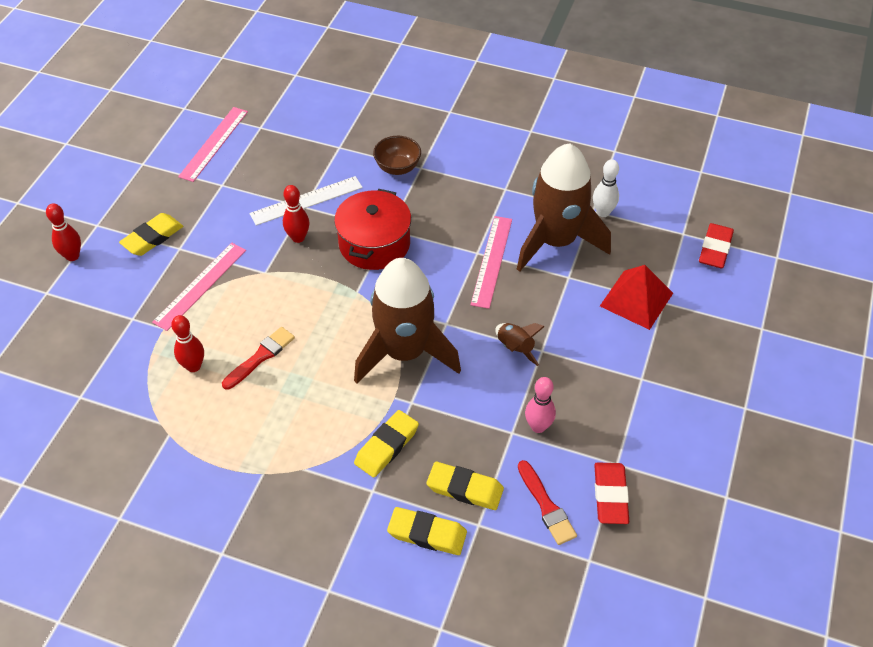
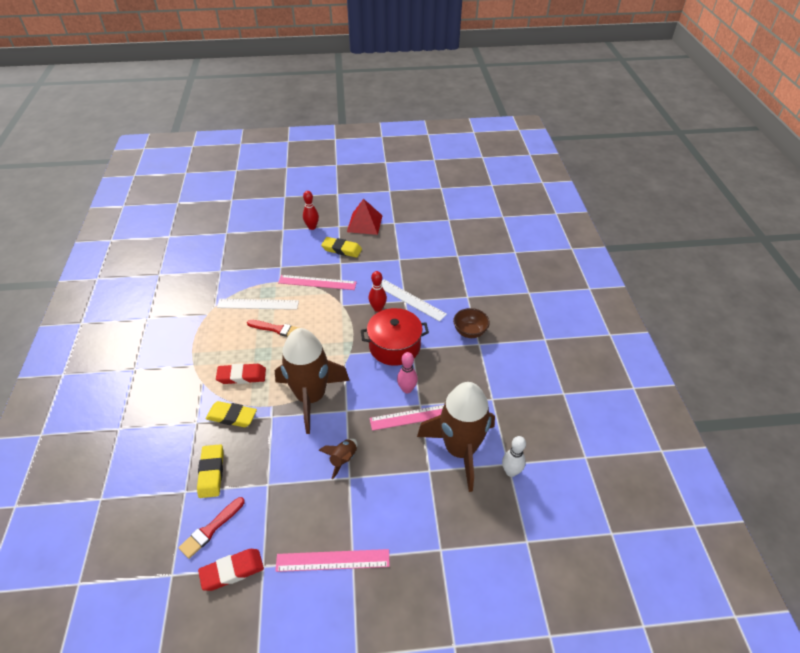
camera: 65 degrees right, 5 degrees down
(193, 366) = (258, 304): red bowling pin -> white ruler
(214, 143) = (429, 242): pink ruler -> pink ruler (333, 560)
(427, 534) = (170, 464): yellow eraser -> none
(538, 426) = (278, 499): pink bowling pin -> pink bowling pin (407, 389)
(636, 299) = (432, 527): red pyramid -> red pyramid (364, 223)
(715, 249) = (525, 574): red eraser -> red eraser (242, 376)

